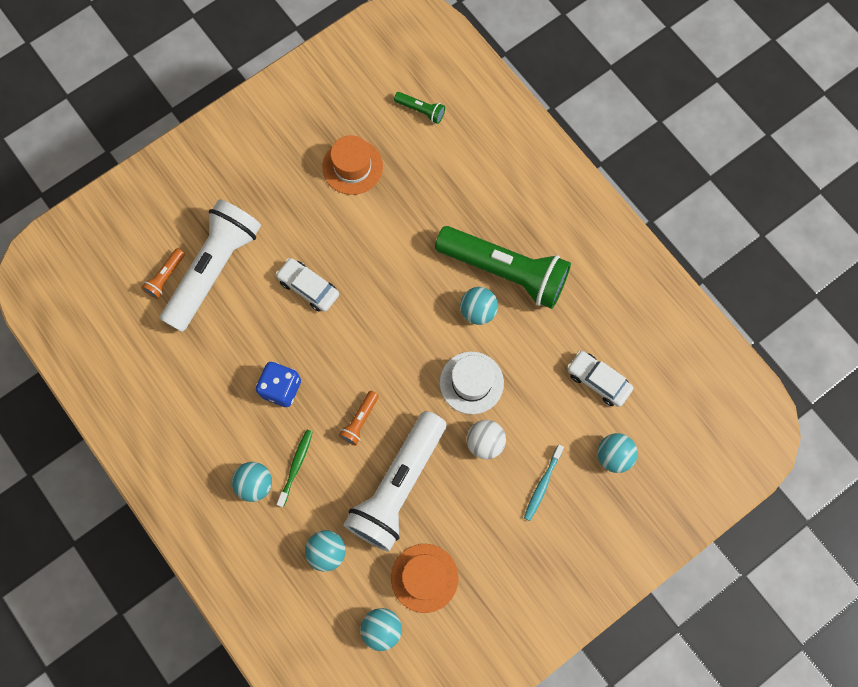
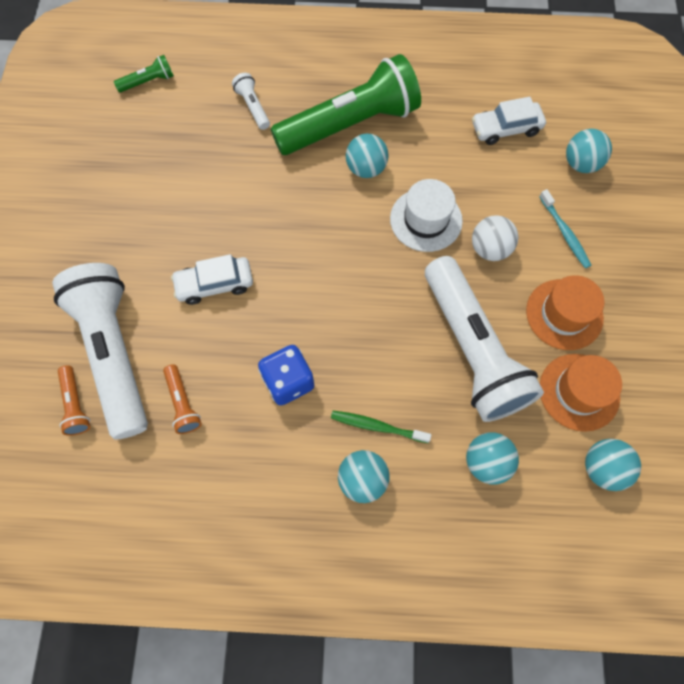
camera: 50 degrees left, 5 degrees down
(296, 466) = (377, 426): green toothbrush -> green toothbrush turned 45 degrees counterclockwise
(352, 167) = (141, 166): orange hat -> orange hat (564, 314)
(360, 421) = (381, 335): orange flashlight -> orange flashlight (183, 403)
(461, 195) = (253, 107): none -> white flashlight

